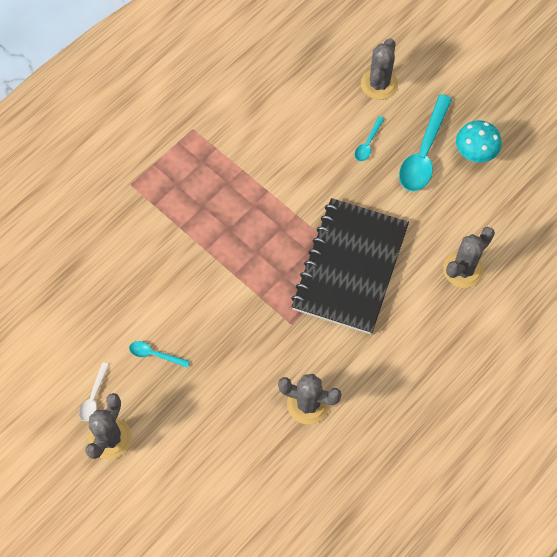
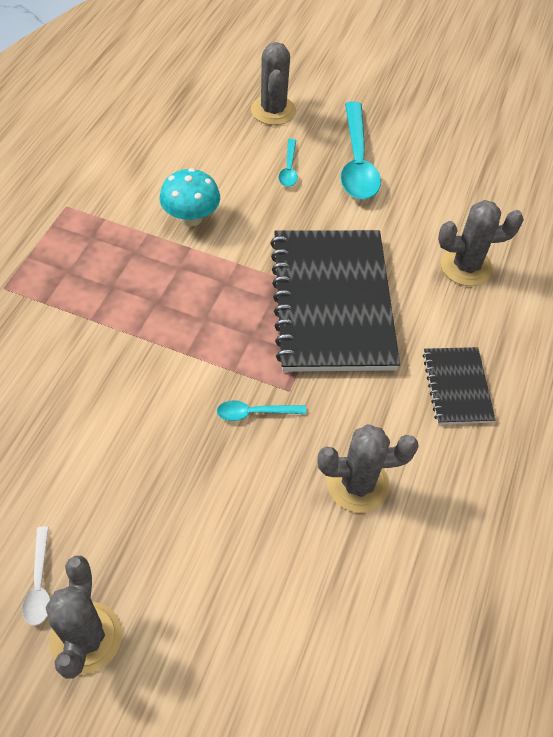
camera: 25 degrees left, 10 degrees down
(155, 354) = (114, 491): turquoise spoon -> turquoise spoon (254, 413)
(407, 360) = (457, 387): none -> black notebook
(463, 269) = (466, 266): grey cactus -> grey cactus turned 60 degrees clockwise
(474, 153) = (413, 149): turquoise mushroom -> turquoise mushroom (191, 218)

